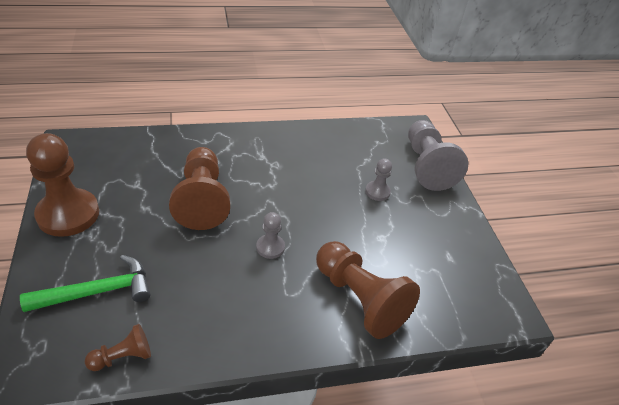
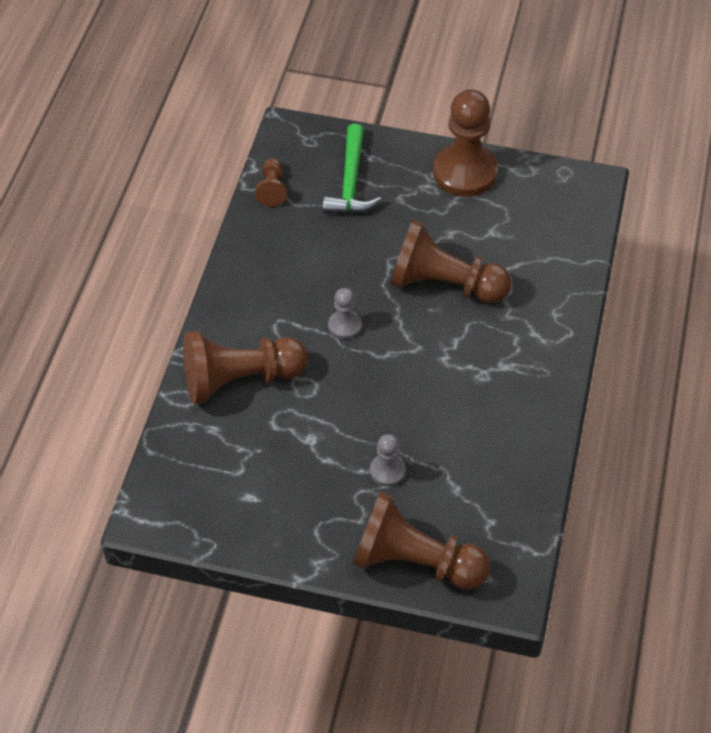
camera: 120 degrees right, 10 degrees up
(427, 166) = (414, 561): grey pawn -> brown pawn

